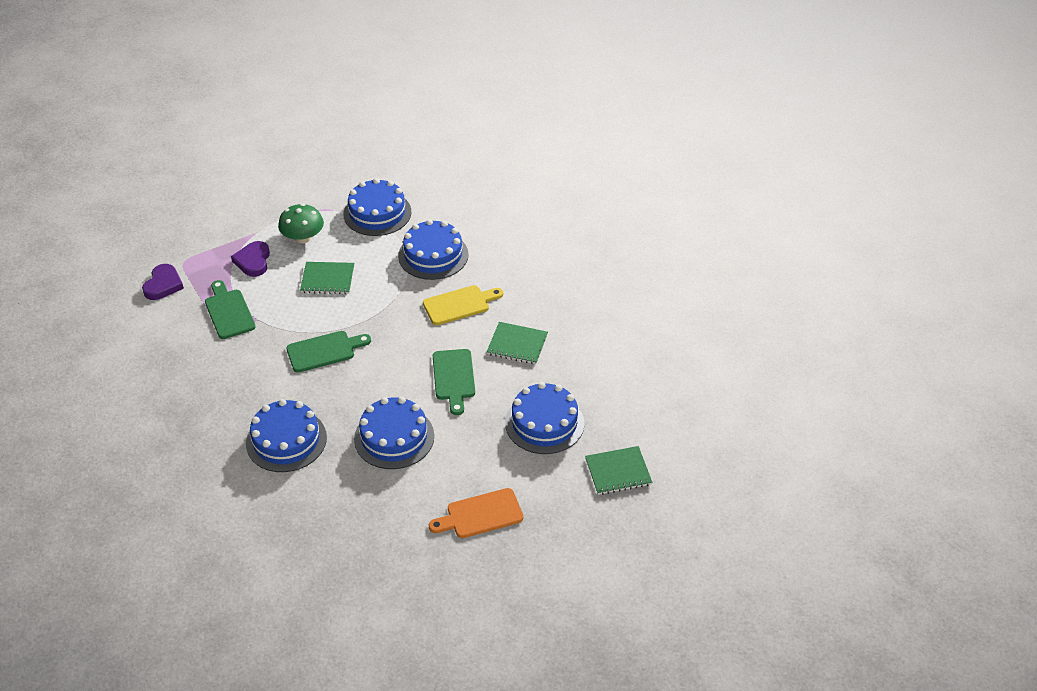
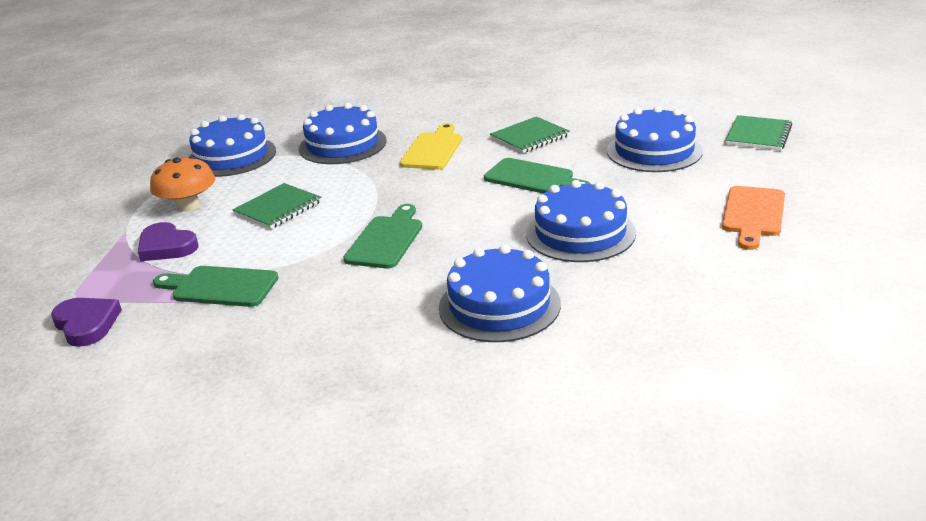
camera: 50 degrees left, 15 degrees down
(303, 237) = (188, 206): green mushroom -> orange mushroom

